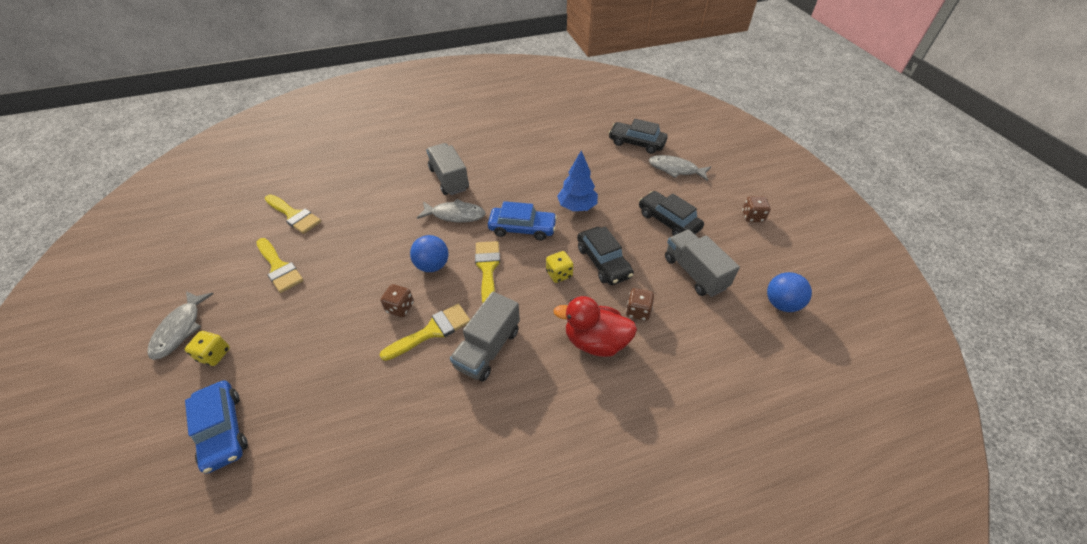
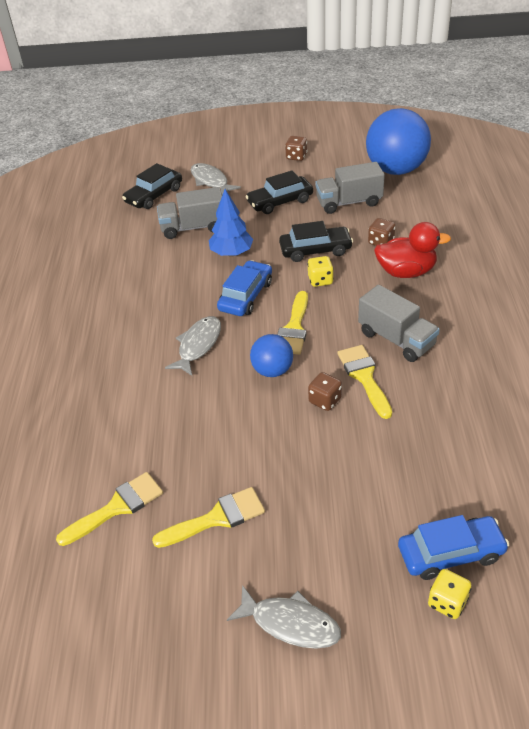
camera: 70 degrees left, 5 degrees down
(214, 355) = (344, 576): yellow dice -> yellow dice (447, 602)
(449, 179) = (129, 345): grey truck -> grey truck (193, 227)
(487, 268) = (294, 328): yellow brush -> yellow brush turned 90 degrees counterclockwise
(595, 341) = (406, 272): red duck -> red duck turned 120 degrees counterclockwise
(675, 169) = (211, 181): grey fish -> grey fish turned 105 degrees clockwise
(781, 303) = (396, 170): blue ball -> blue ball, size x1.93

